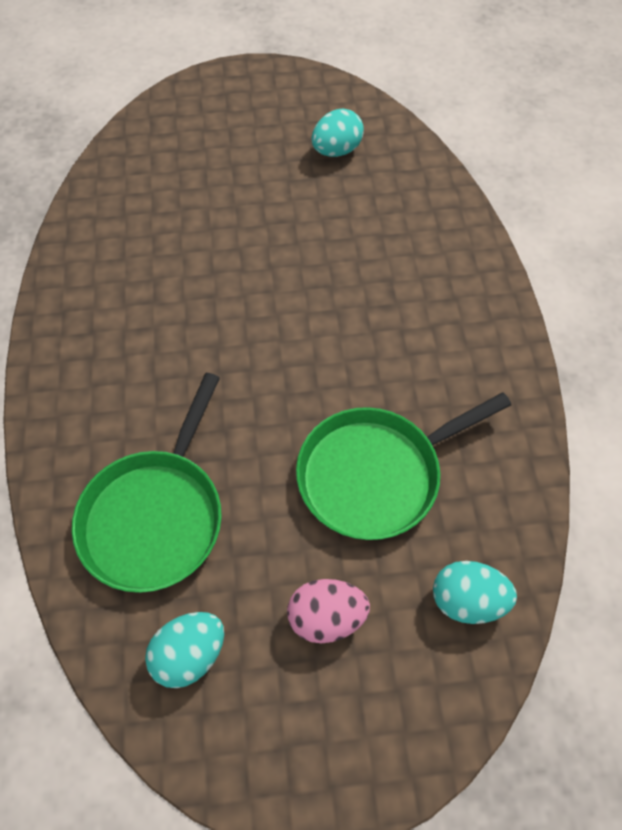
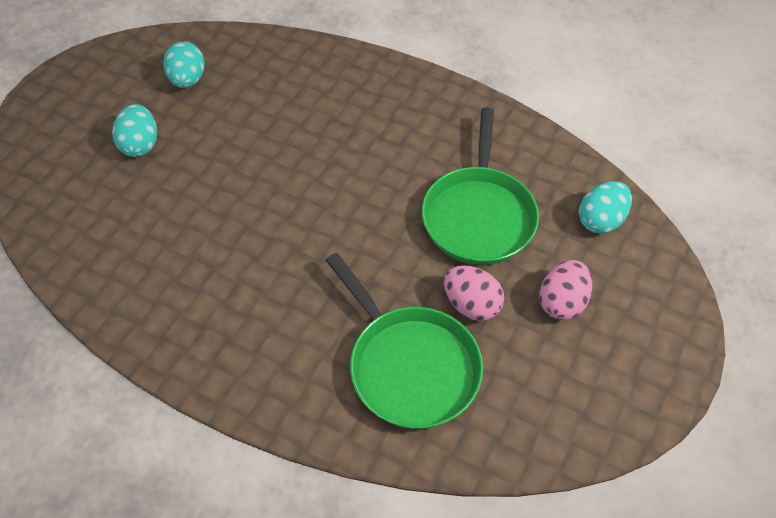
camera: 55 degrees left, 5 degrees down
(190, 654) = (535, 400): turquoise egg -> turquoise egg (141, 145)
(261, 530) = (471, 304): none -> pink egg

